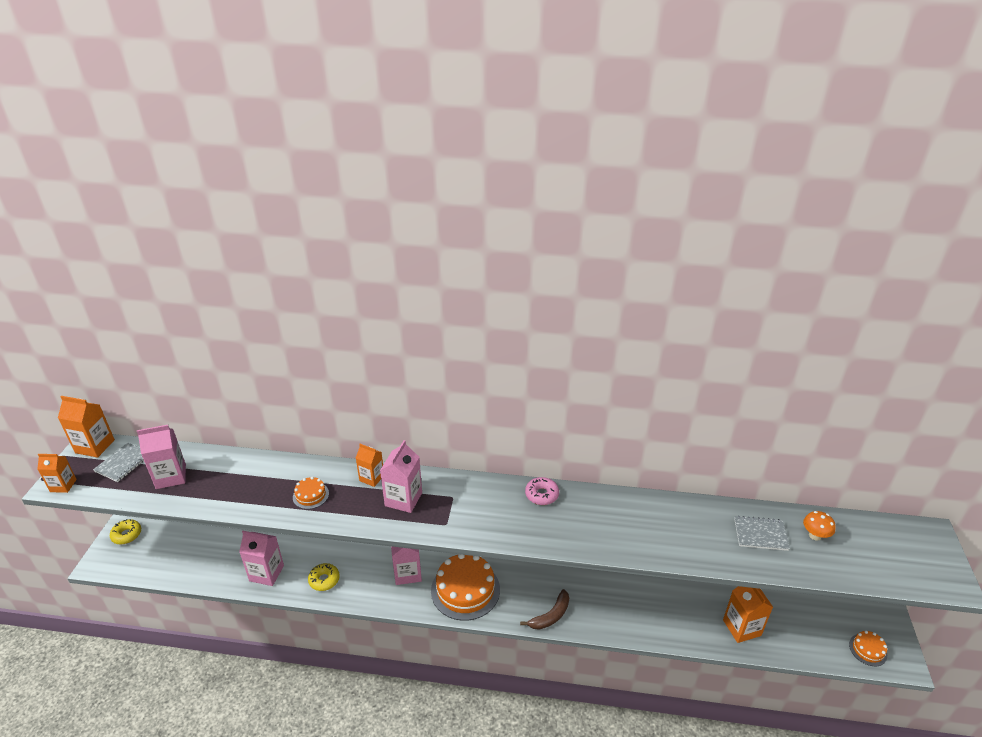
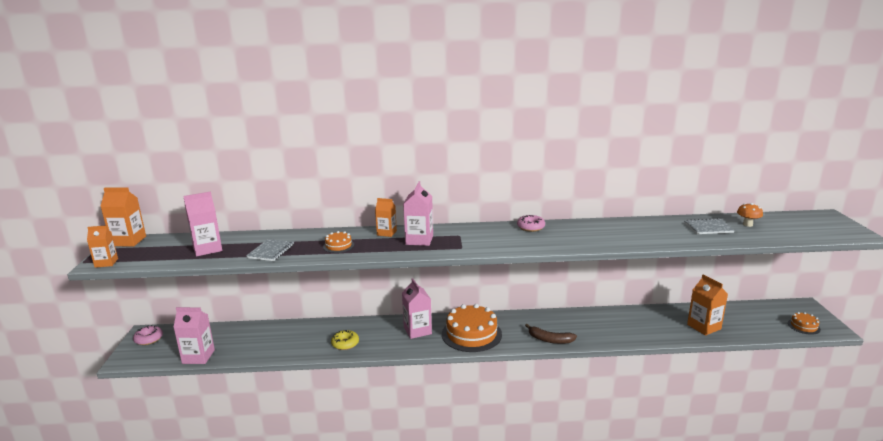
camera: 10 degrees left, 15 degrees down
(123, 463) = (159, 247): grey notebook -> grey notebook (271, 251)
(127, 535) = (149, 339): yellow donut -> pink donut
(266, 573) = (290, 346): pink carton -> pink carton (198, 357)
(550, 616) = (550, 340): brown banana -> brown banana turned 75 degrees clockwise

